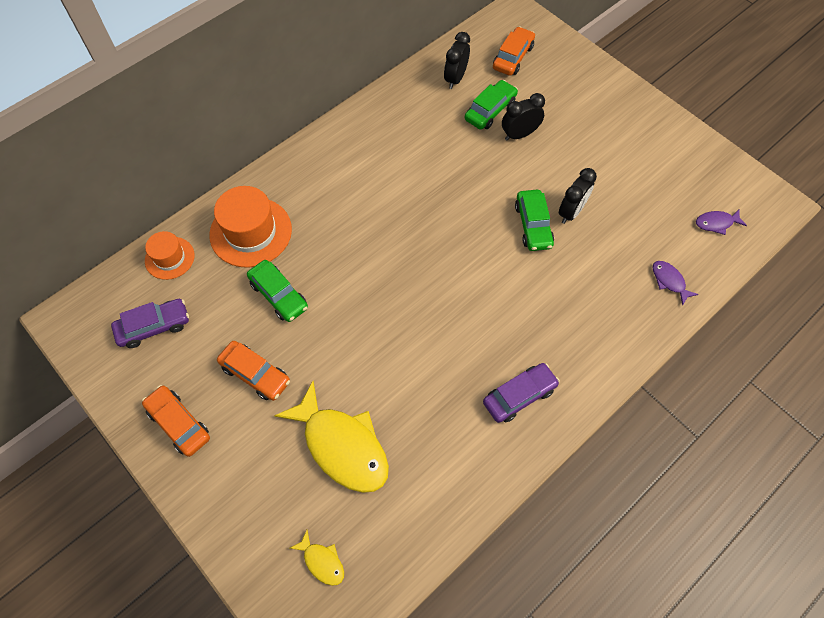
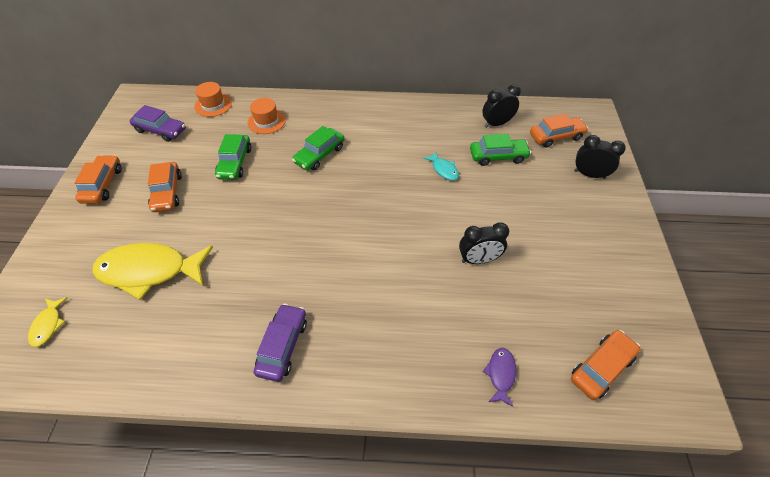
camera: 45 degrees right, 10 degrees down
(251, 232) = (266, 121): orange hat -> orange hat, size x0.59
(342, 445) = (149, 271): yellow fish -> yellow fish turned 90 degrees clockwise
(463, 156) = (443, 169): none -> turquoise fish
(519, 134) = (501, 184): black clock -> black clock (589, 174)
(519, 396) = (283, 346): purple car -> purple car turned 90 degrees counterclockwise
(533, 225) = (438, 246): green car -> green car (319, 155)
(716, 223) = (601, 368): purple fish -> orange car

